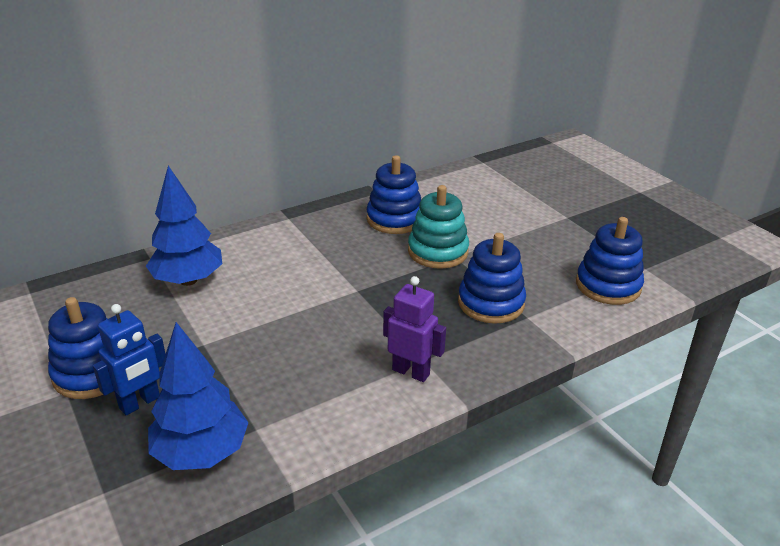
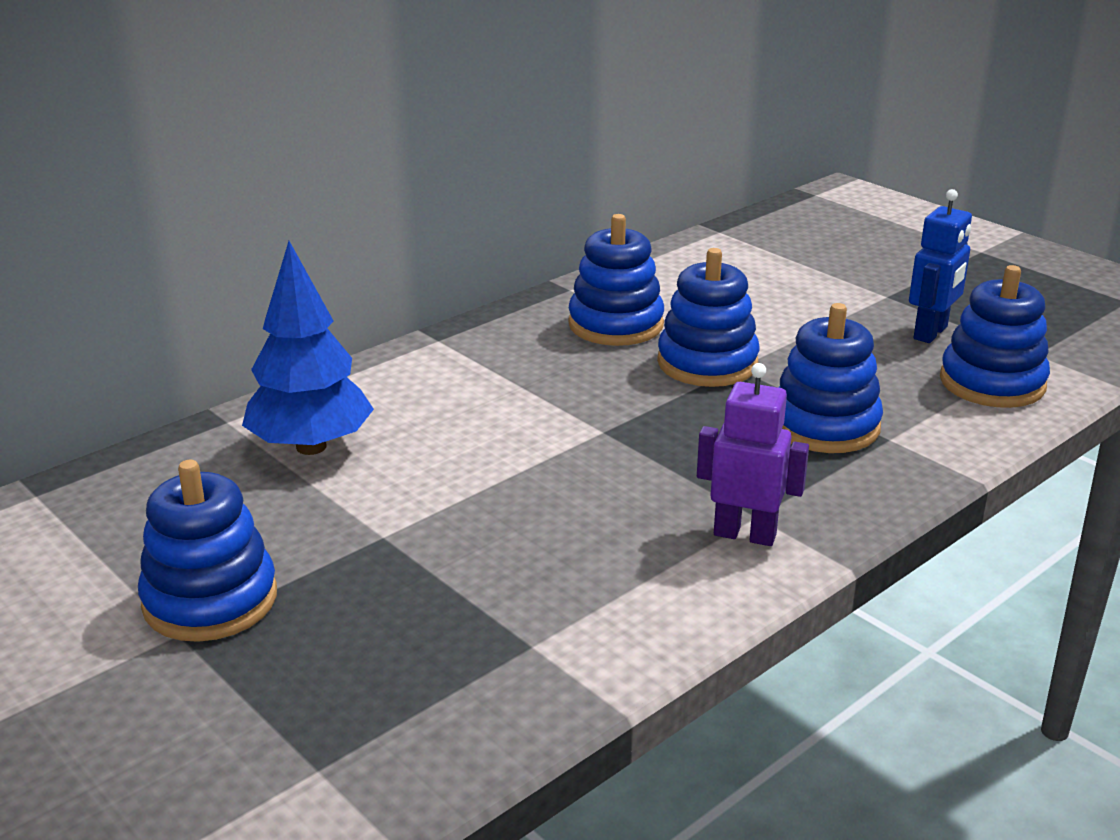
camera: 10 degrees left, 5 degrees down
(140, 403) = (317, 633): blue robot -> blue robot (931, 333)
(201, 453) = (458, 690): blue tree -> none
(438, 251) = (707, 363): turquoise stacking toy -> blue stacking toy

